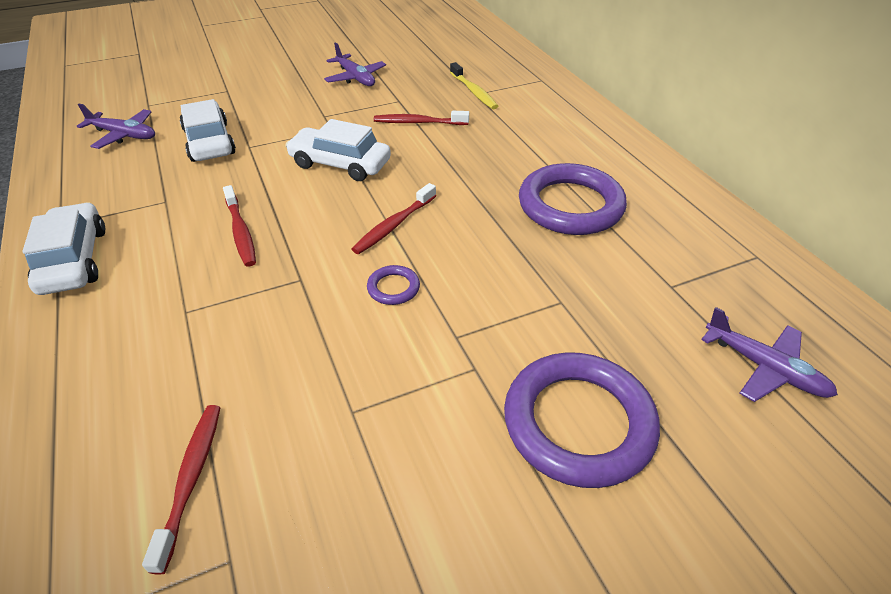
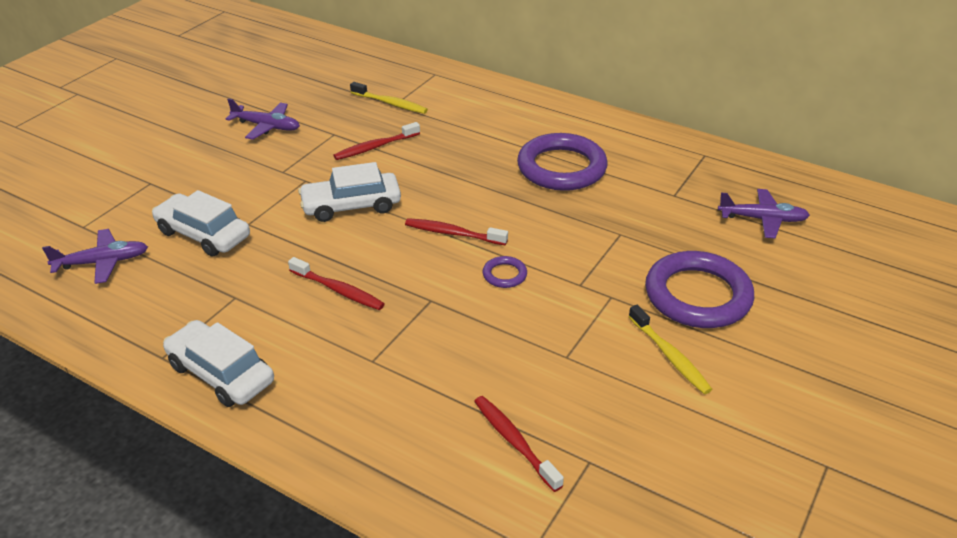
camera: 35 degrees left, 5 degrees down
(394, 225) = (453, 233): red toothbrush -> red toothbrush turned 105 degrees clockwise
(463, 482) = (669, 356): none -> yellow toothbrush

